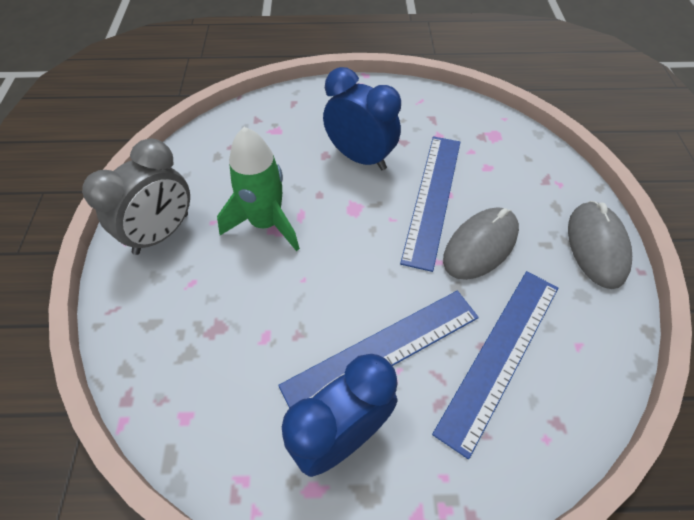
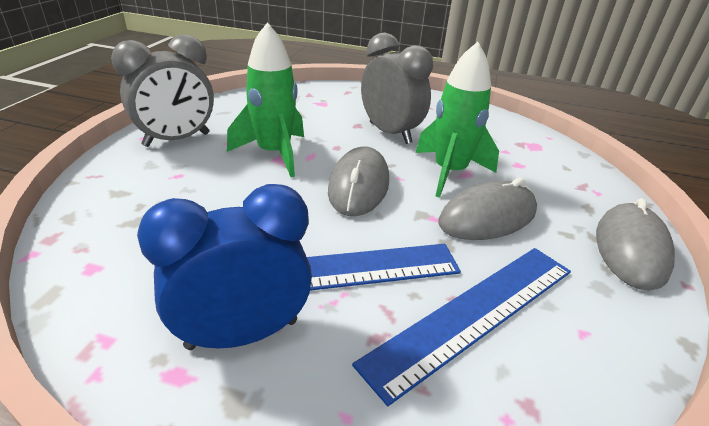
camera: 15 degrees right, 20 degrees down
(360, 158) = (390, 133): blue clock -> grey clock
(361, 242) = (359, 186): none -> grey mouse
(432, 198) = (449, 172): blue ruler -> green rocket

